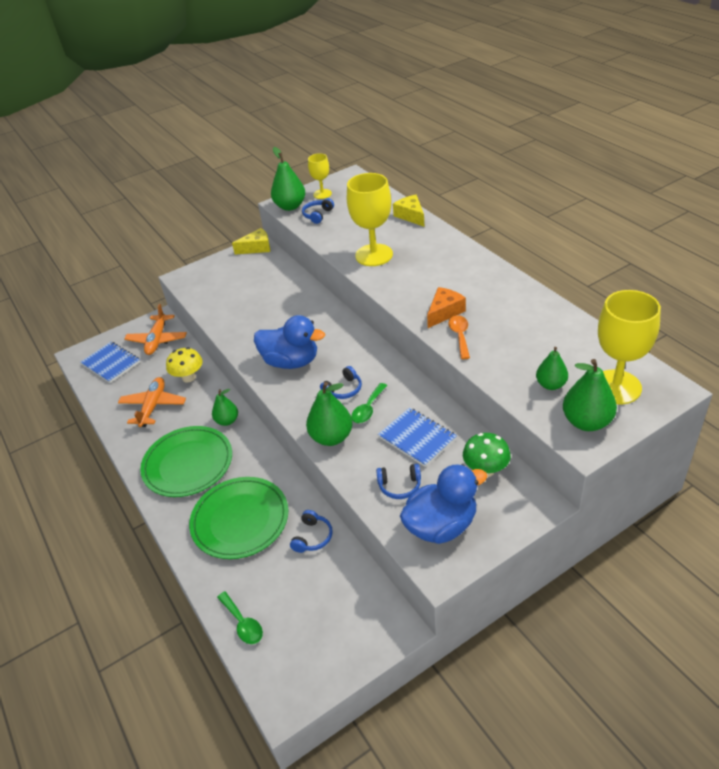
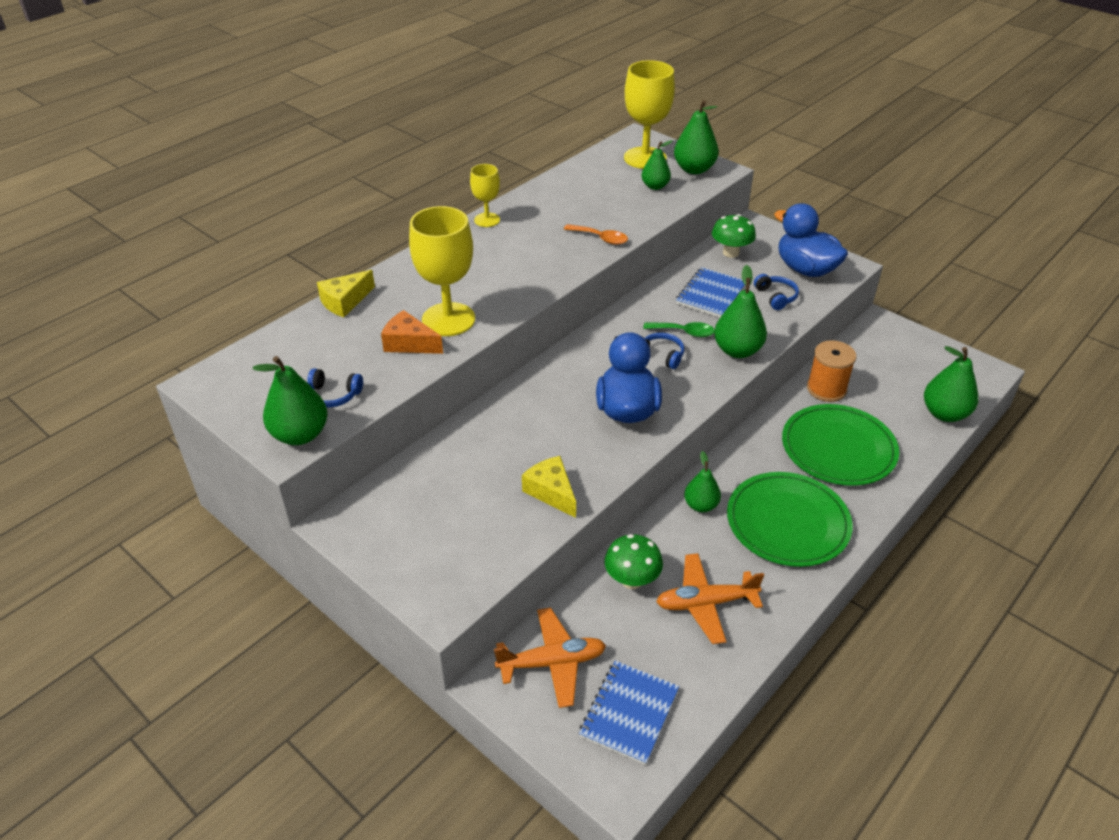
camera: 110 degrees left, 0 degrees up
(189, 377) = (632, 580): yellow mushroom -> green mushroom
(243, 623) = (944, 413): green spoon -> green pear
(257, 248) = (345, 522): yellow cheese -> yellow cheese (551, 492)
(312, 537) = (826, 389): blue headphones -> orange spool
(322, 194) = (262, 404): yellow goblet -> yellow goblet (487, 220)
(444, 312) = (562, 252): orange cheese -> orange cheese (409, 343)
(460, 336) = (600, 238): orange spoon -> orange spoon turned 135 degrees counterclockwise

